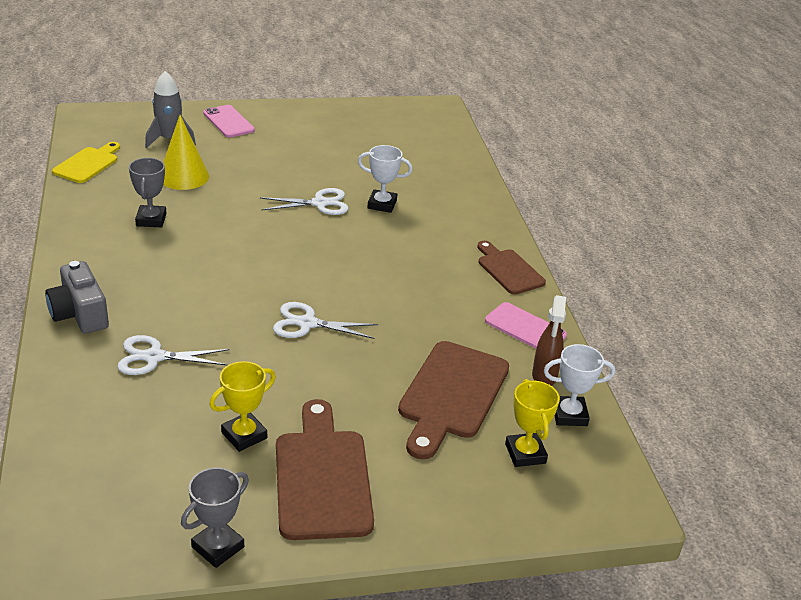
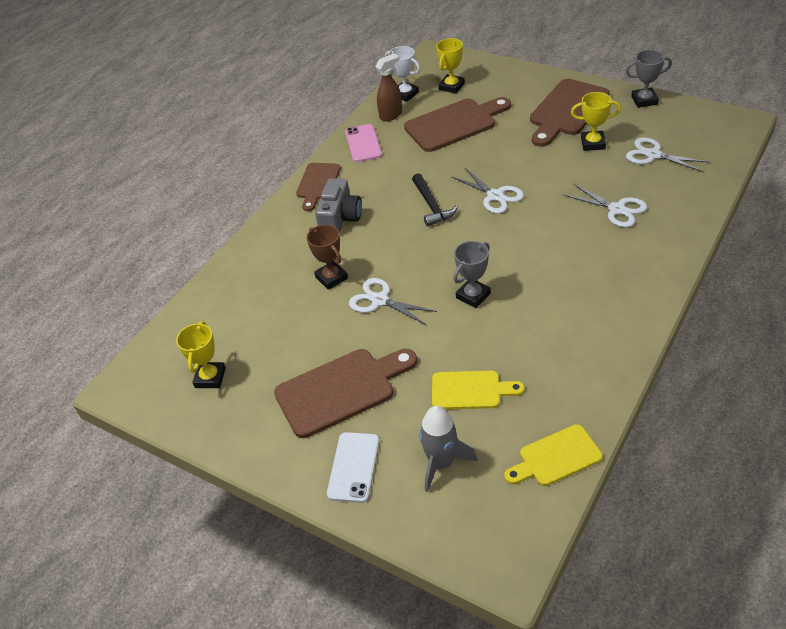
camera: 130 degrees left, 10 degrees up
(79, 314) = (653, 263): grey camera -> grey camera (340, 218)
(150, 449) = (653, 155): none -> white scissors
(151, 220) = (540, 342): grey trophy -> grey trophy (473, 295)
(183, 176) = (470, 390): yellow cone -> yellow cutting board
(228, 122) = (353, 467): pink phone -> white phone
(283, 149) = (341, 390): none -> brown cutting board
(364, 290) = (431, 206): none -> black hammer
(382, 204) = (331, 278): white trophy -> brown trophy
(386, 127) = (210, 378): none -> yellow trophy

